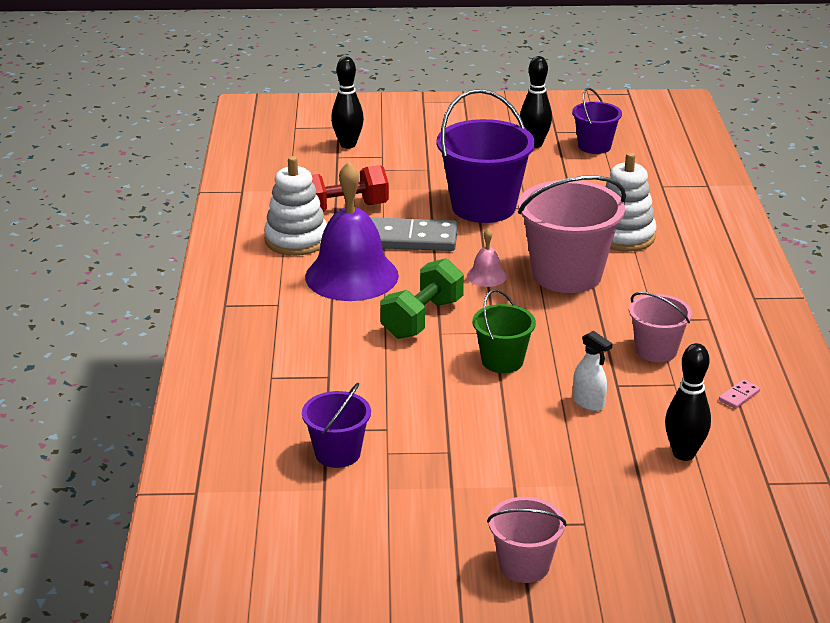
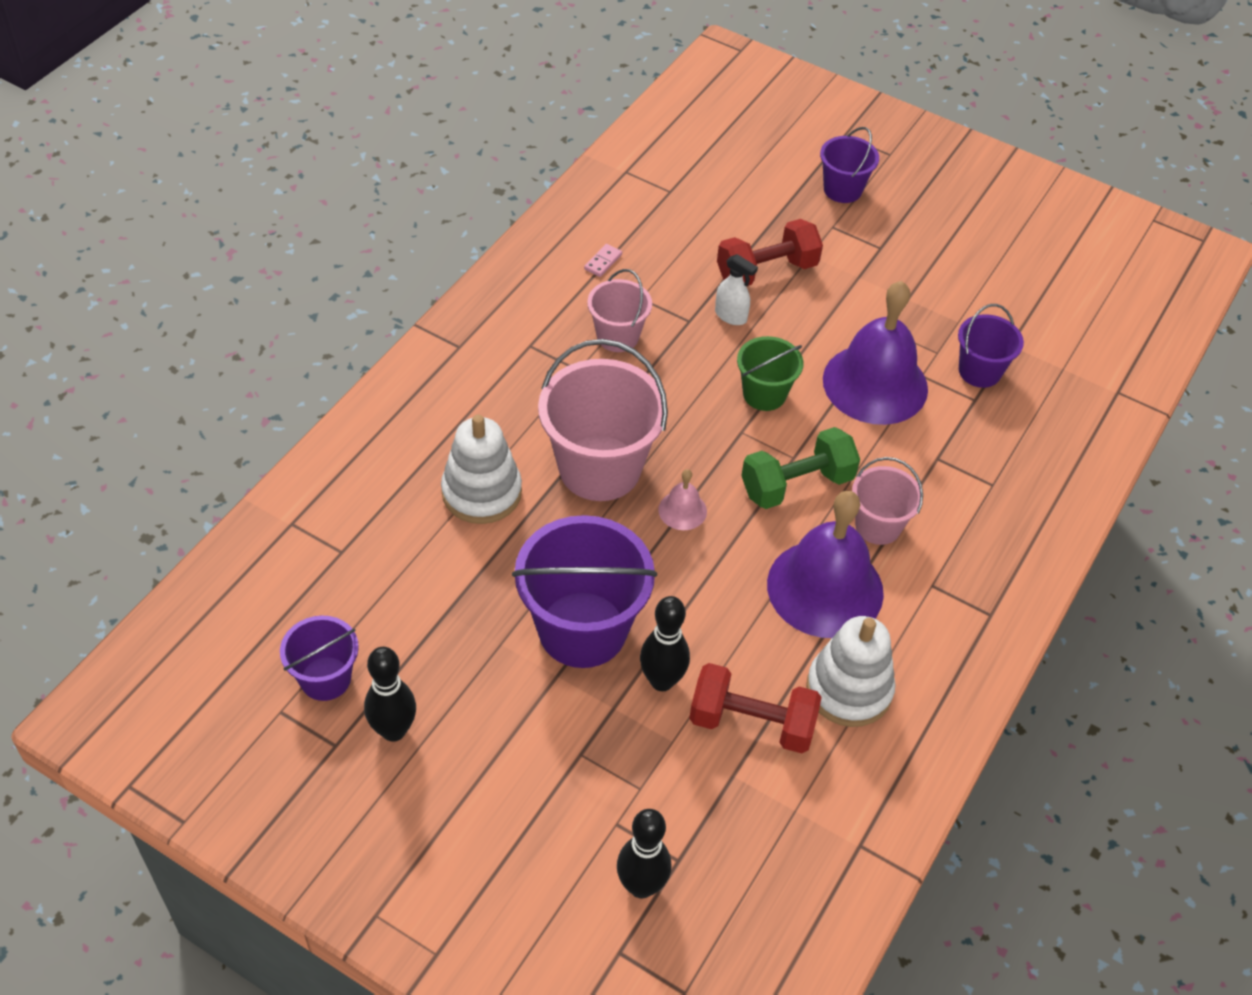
camera: 150 degrees left, 20 degrees up
(411, 239) = (714, 616): grey domino -> none
(421, 405) = (875, 384): none -> purple bell
(524, 565) = (902, 219): pink bucket -> pink bucket (878, 526)
(588, 402) = (731, 316): white spray bottle -> white spray bottle turned 135 degrees clockwise
(599, 451) = (766, 271): none -> red dumbbell
(614, 568) = (842, 189): none -> purple bucket
(683, 454) = (704, 239): black bowling pin -> black bowling pin (662, 681)
(739, 396) = (603, 262): pink domino -> pink domino turned 45 degrees counterclockwise

